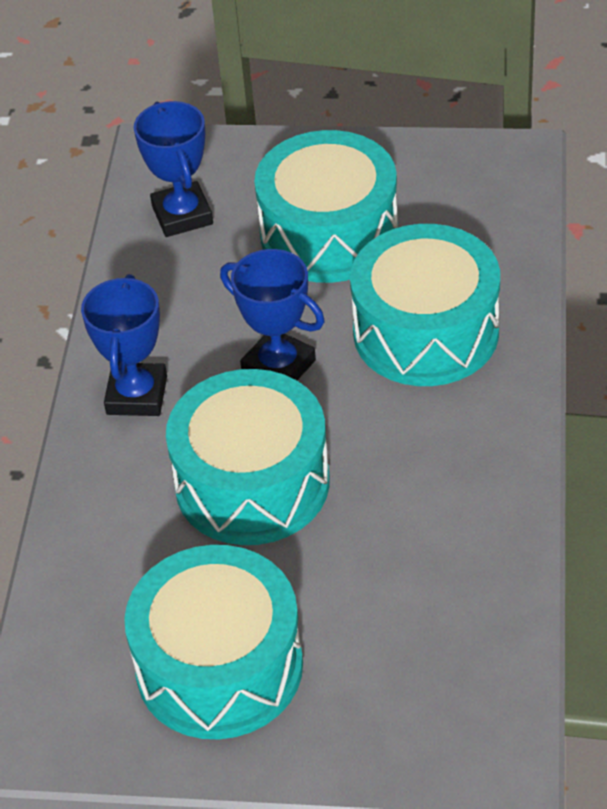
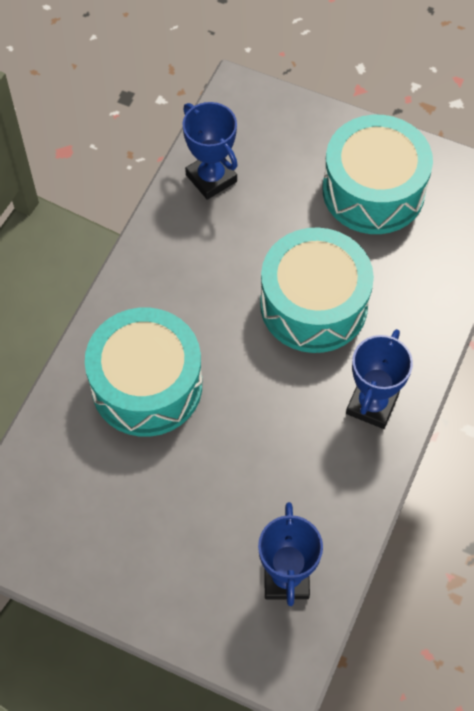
camera: 165 degrees left, 15 degrees up
(278, 366) = (263, 393): blue trophy -> blue trophy (211, 178)
(329, 233) = (176, 509): turquoise drum -> none

